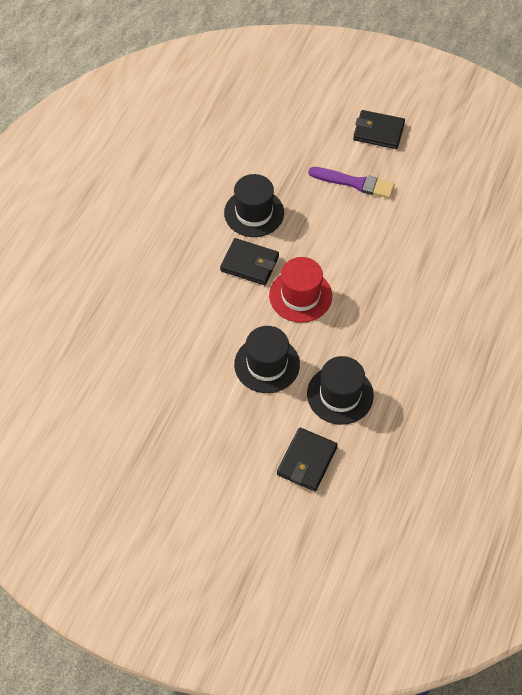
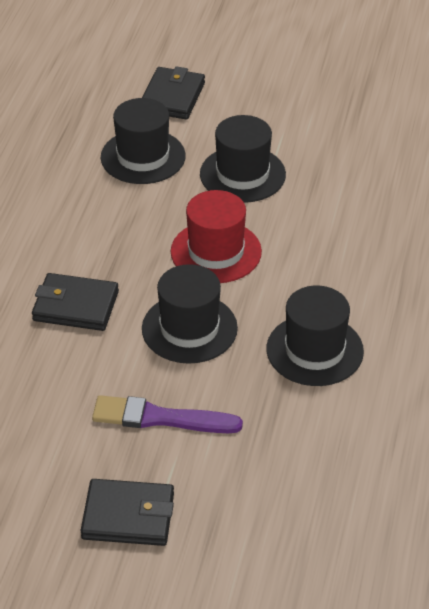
camera: 170 degrees right, 15 degrees down
(249, 264) = (299, 281): black wallet -> black wallet (75, 306)
(328, 239) = (189, 328): none -> black hat

